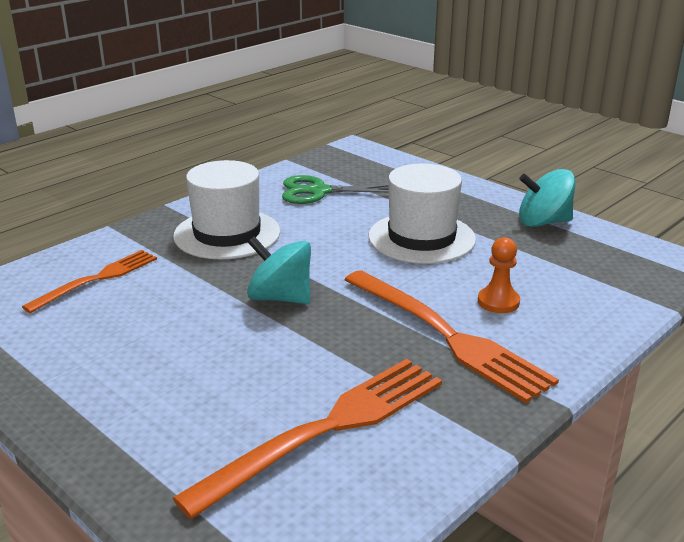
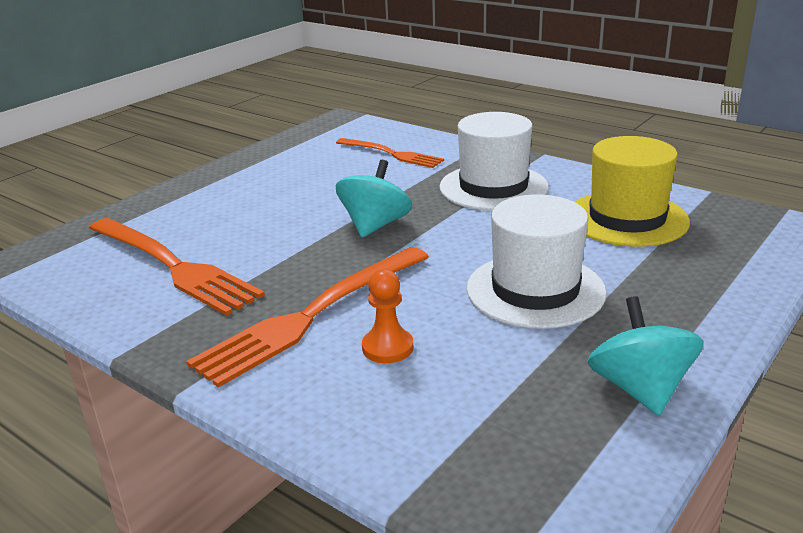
camera: 85 degrees right, 0 degrees up
(319, 191) = (627, 218): green scissors -> yellow hat

